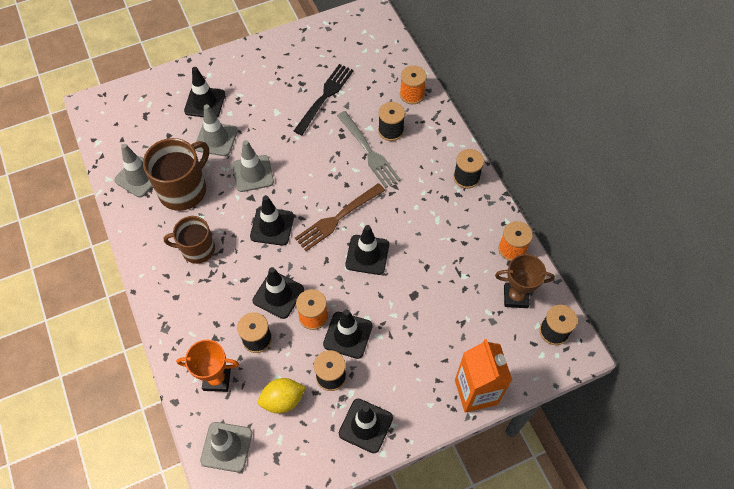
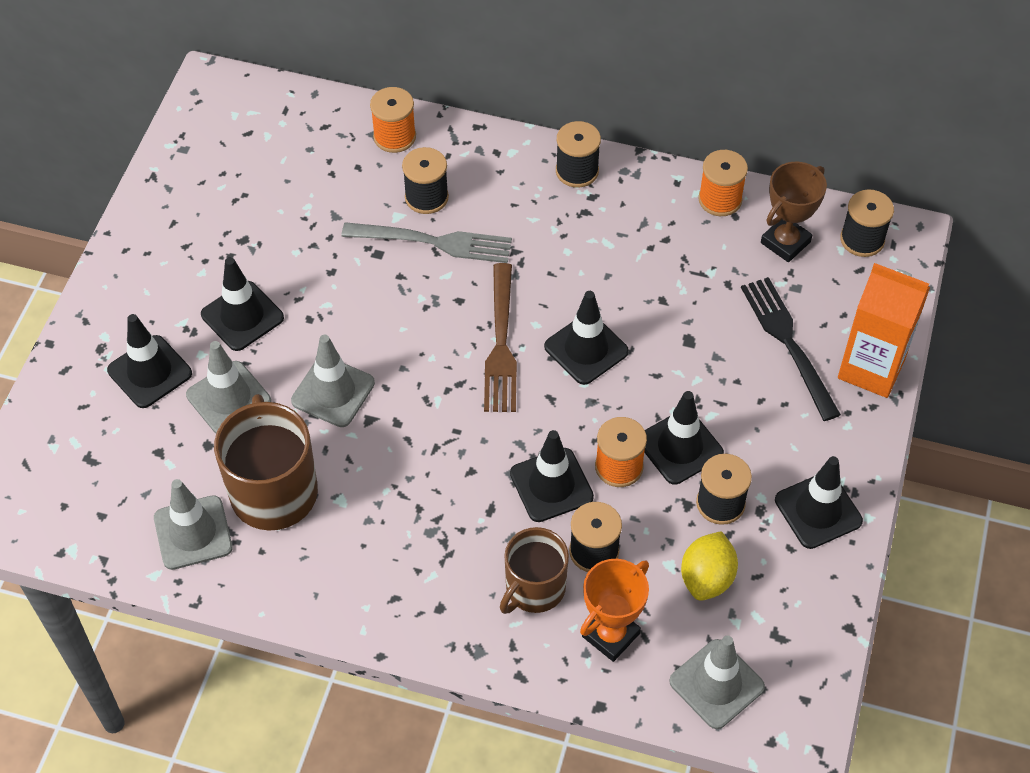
camera: 50 degrees left, 5 degrees down
(197, 249) = (389, 535): brown mug -> brown mug (534, 588)
(272, 226) = (440, 424): black traffic cone -> black traffic cone (242, 316)
(325, 97) = (295, 230): black fork -> black fork (788, 343)

